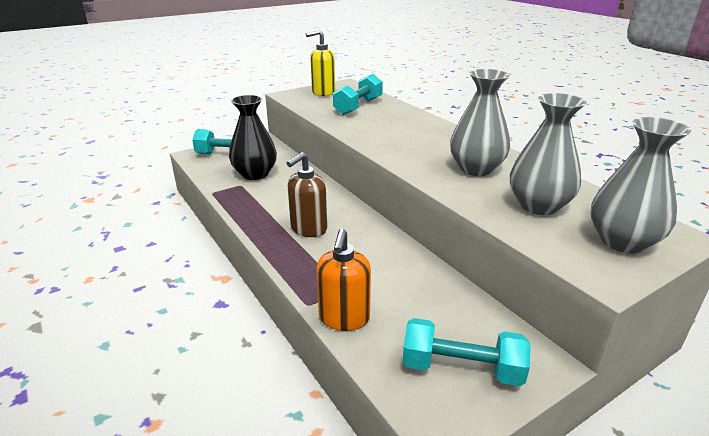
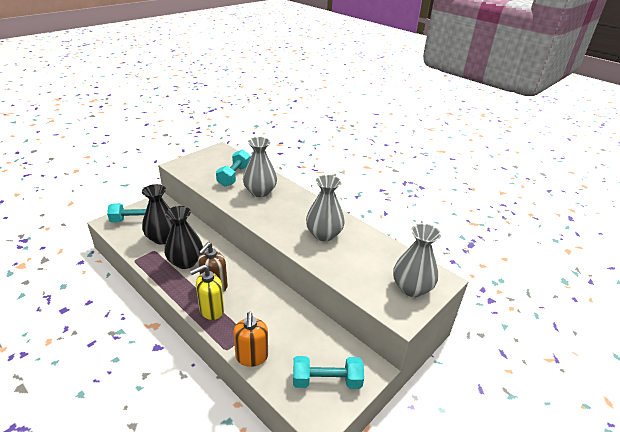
camera: 15 degrees left, 5 degrees up
(277, 200) = (185, 262): none -> black vase
(323, 92) = (204, 161): yellow soap dispenser -> yellow soap dispenser (211, 310)
(538, 205) = (364, 264): grey vase -> grey vase (260, 192)

